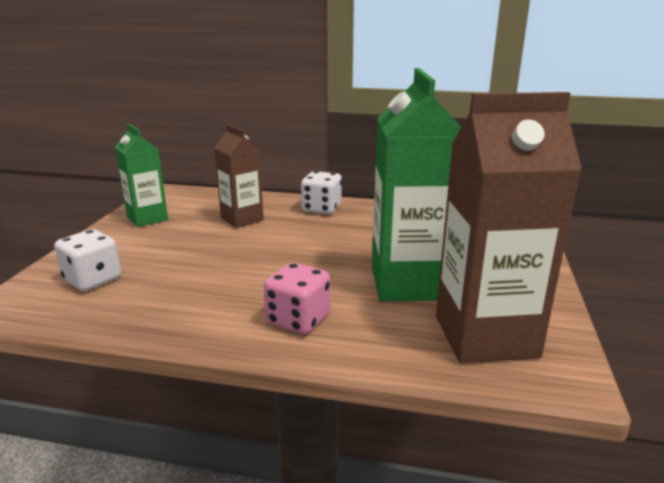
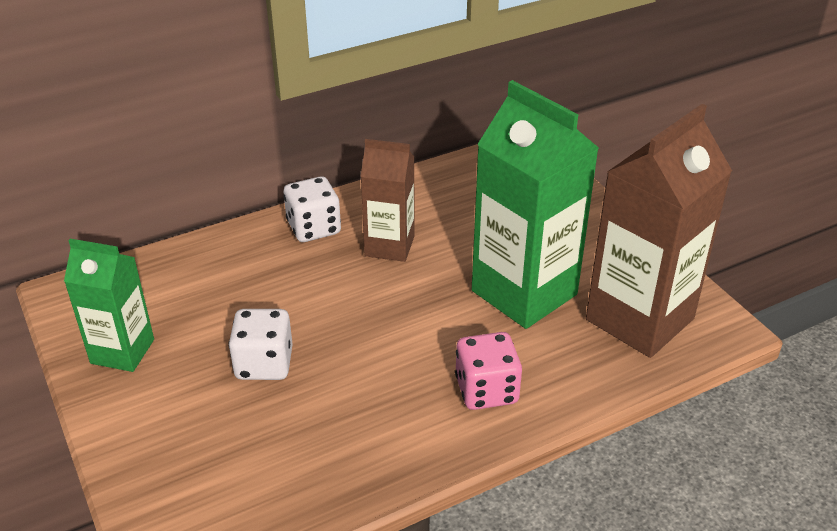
camera: 40 degrees left, 15 degrees up
(92, 279) = (213, 471): white dice -> white dice (264, 364)
(242, 219) = (246, 291): brown carton -> brown carton (389, 246)

